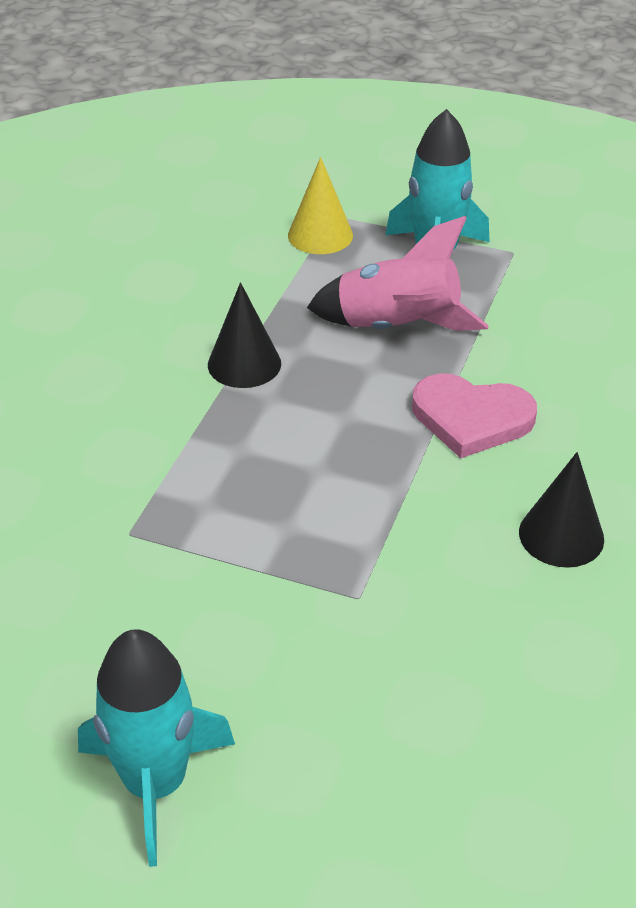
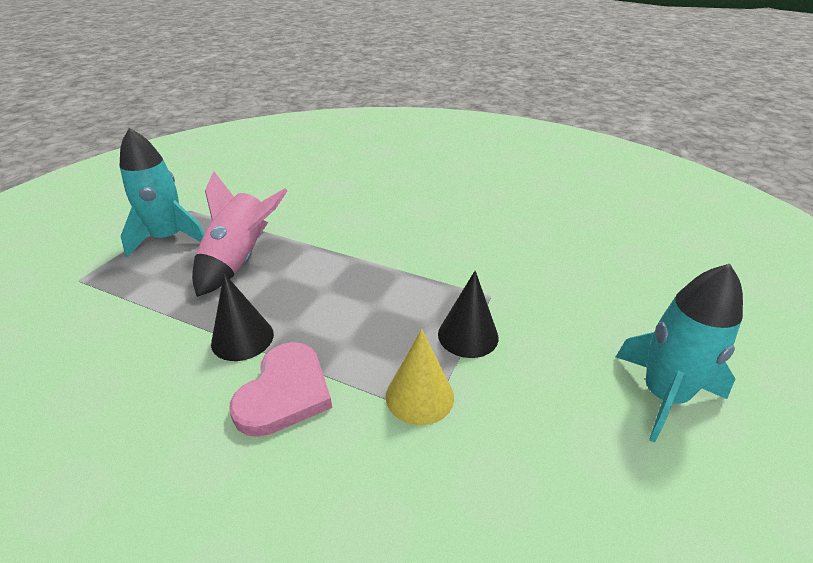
camera: 85 degrees left, 5 degrees down
(320, 235) = (99, 288): yellow cone -> yellow cone (419, 396)
(471, 418) = (343, 241): pink heart -> pink heart (284, 393)
(561, 535) = (442, 223): black cone -> black cone (468, 335)

